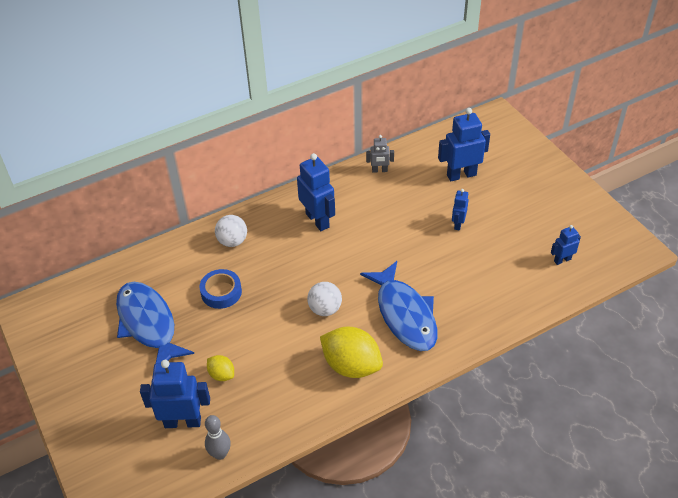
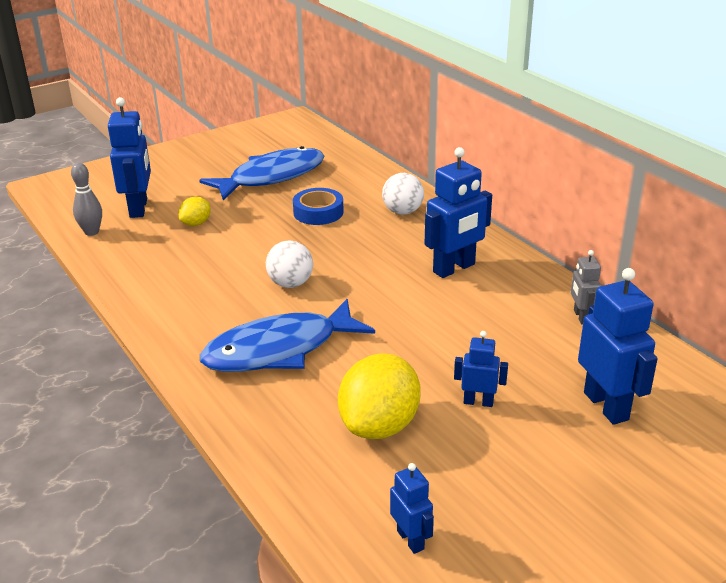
camera: 85 degrees right, 15 degrees down
(351, 366) = (194, 308): yellow lemon -> yellow lemon (379, 425)

